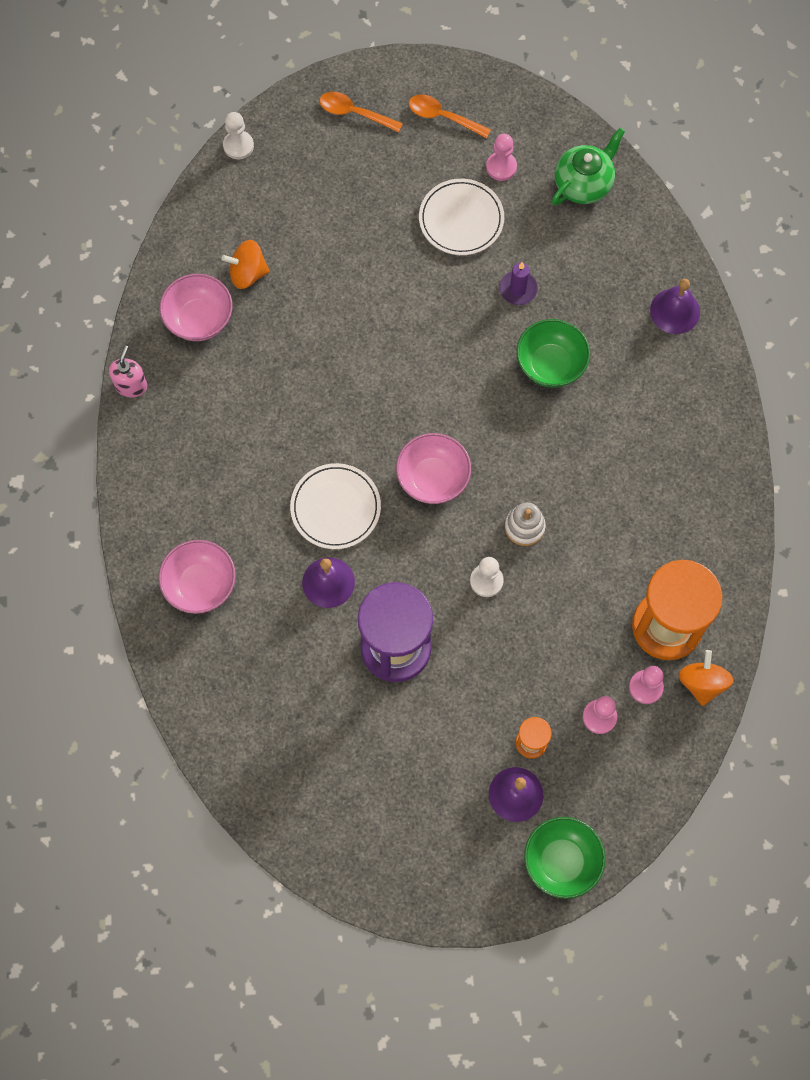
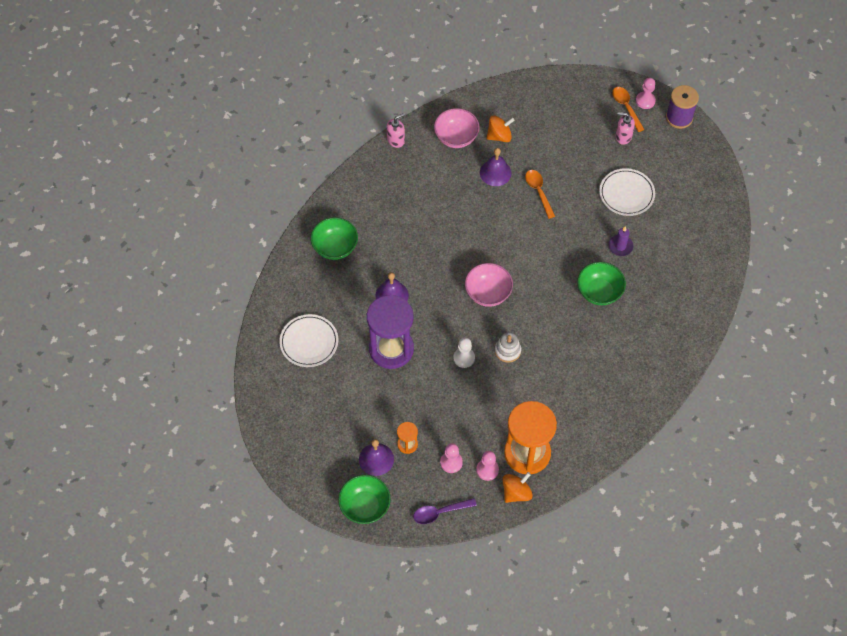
camera: 45 degrees right, 10 degrees down
(200, 585) = (335, 247): pink bowl -> green bowl
(238, 146) = (555, 79): white pawn -> none
(247, 273) = (499, 136): orange spinning top -> orange spinning top turned 120 degrees clockwise
(335, 508) = (429, 267): white plate -> white plate (309, 342)
(387, 152) = (623, 136): none -> pink soap dispenser
(425, 76) = (679, 118): none -> purple spool
(443, 117) = (667, 142): orange spoon -> orange spoon (538, 192)
(501, 167) = (672, 187): pink pawn -> pink pawn (645, 101)
(584, 184) = (706, 227): green teapot -> none
(647, 786) = (440, 512): none -> purple spoon
(675, 311) = (688, 320): purple bell -> purple bell (495, 172)

